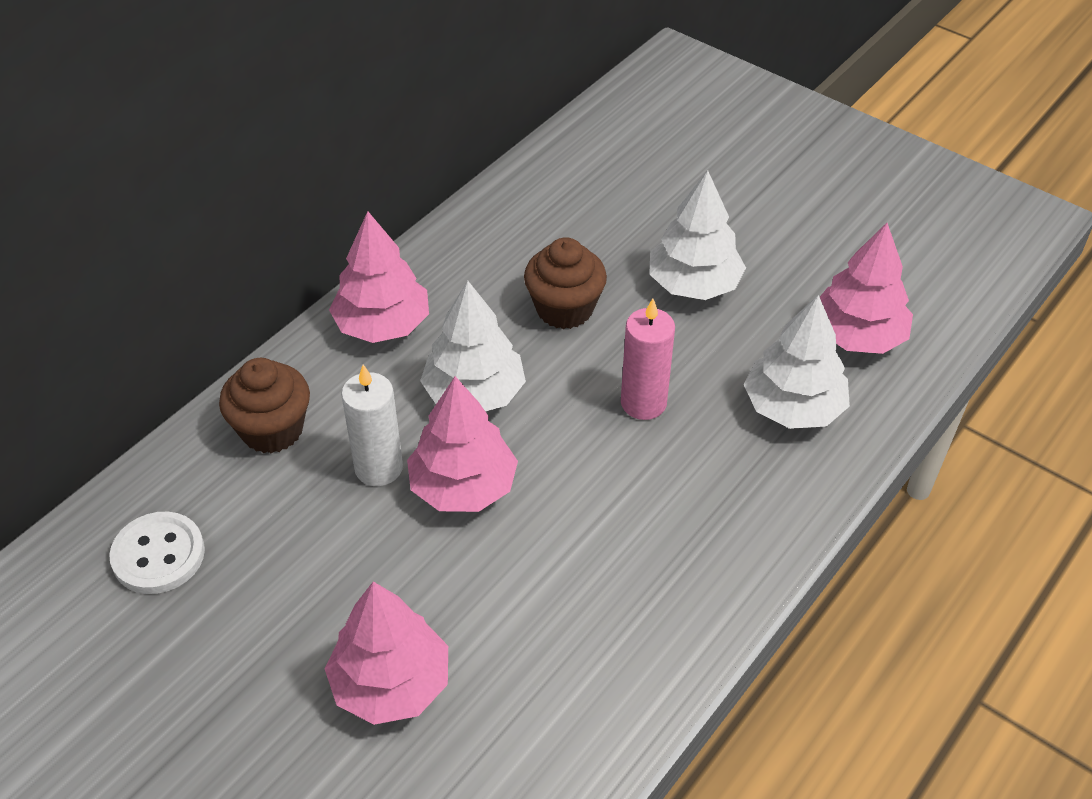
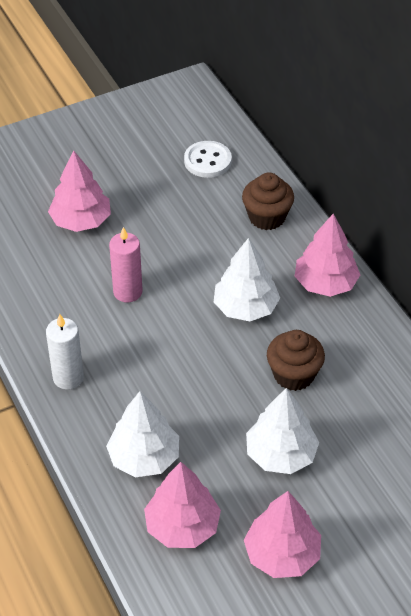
camera: 115 degrees right, 0 degrees up
(378, 468) = (214, 251): white candle -> white candle (68, 378)
(463, 487) = (180, 281): pink tree -> pink tree (282, 554)
(643, 403) = (192, 383): pink candle -> pink candle (127, 292)

